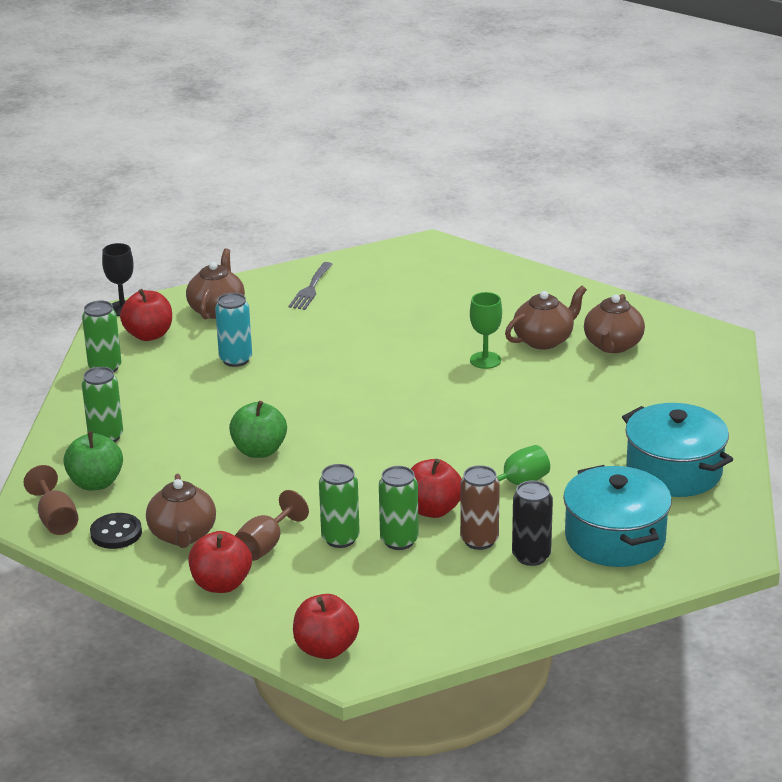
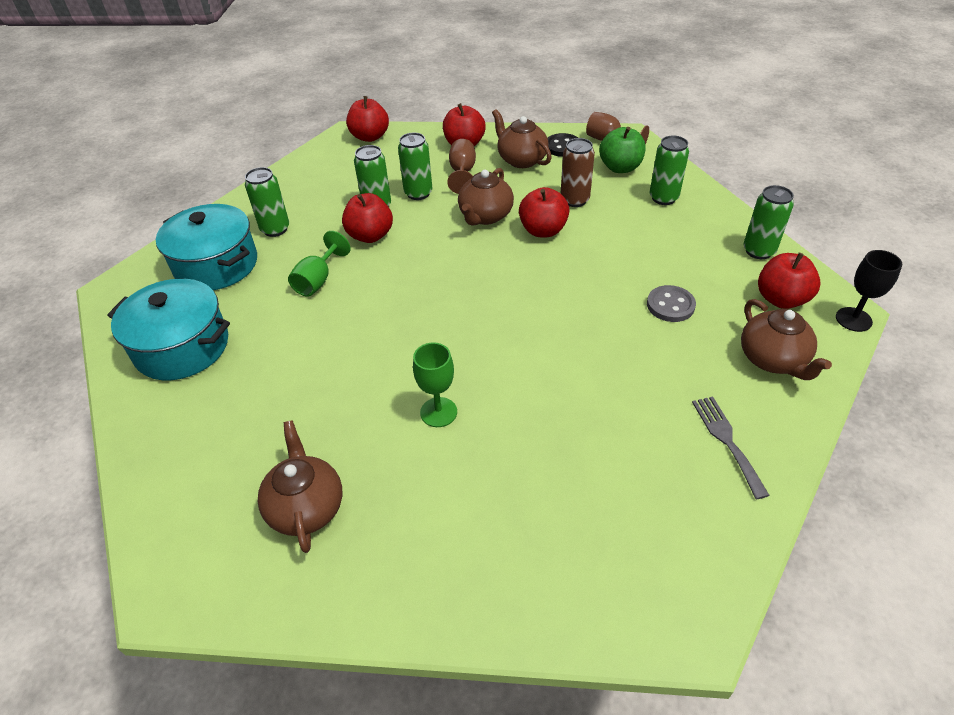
camera: 150 degrees right, 15 degrees up
(235, 360) = (670, 305): turquoise can -> grey button
(259, 451) = (543, 230): green apple -> red apple
(479, 540) = (320, 226): brown can -> brown can (574, 200)
(531, 556) = (275, 229): black can -> green can
(544, 340) = (394, 477): brown teapot -> brown teapot (485, 216)

